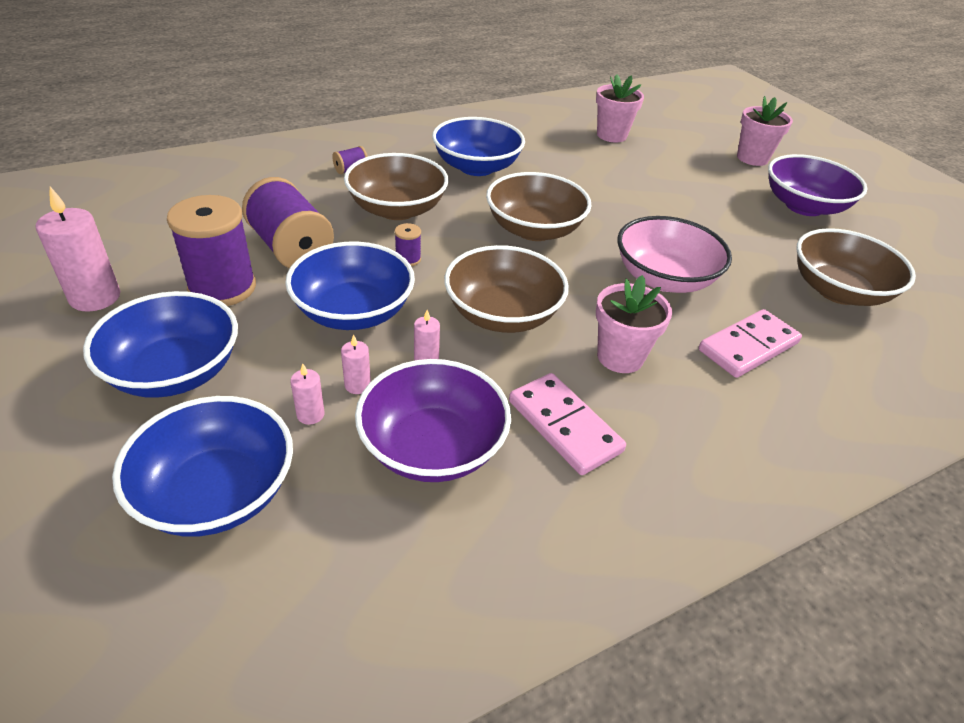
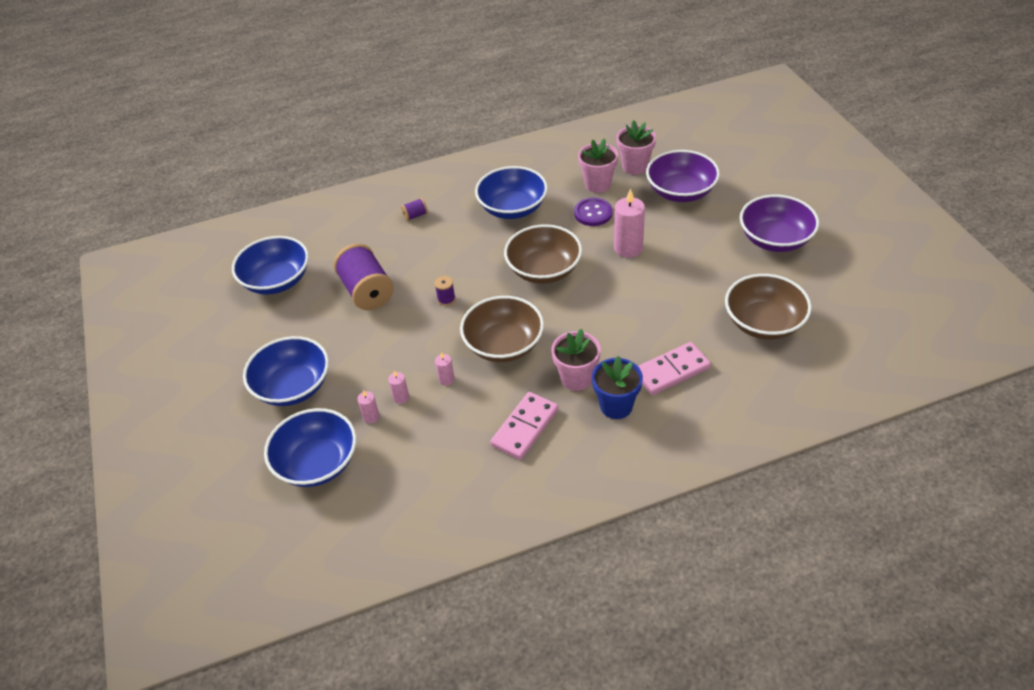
camera: 15 degrees right, 5 degrees up
(95, 297) = (243, 333): pink candle -> pink candle (628, 248)
(222, 287) = (321, 325): purple spool -> none
(353, 312) = (404, 343): blue bowl -> blue bowl (277, 280)
(397, 209) = (445, 253): brown bowl -> none
(433, 447) = (441, 439): purple bowl -> purple bowl (680, 192)
(564, 426) = (525, 427): pink domino -> pink domino turned 60 degrees clockwise
(578, 175) = (593, 213): none -> purple button
(664, 278) = (630, 313): pink bowl -> none
(690, 393) = (616, 406): none -> blue flower pot
(752, 158) = (752, 187): pink flower pot -> pink flower pot (598, 184)

